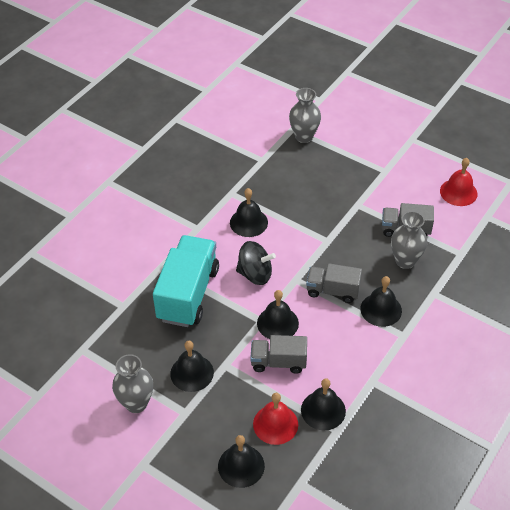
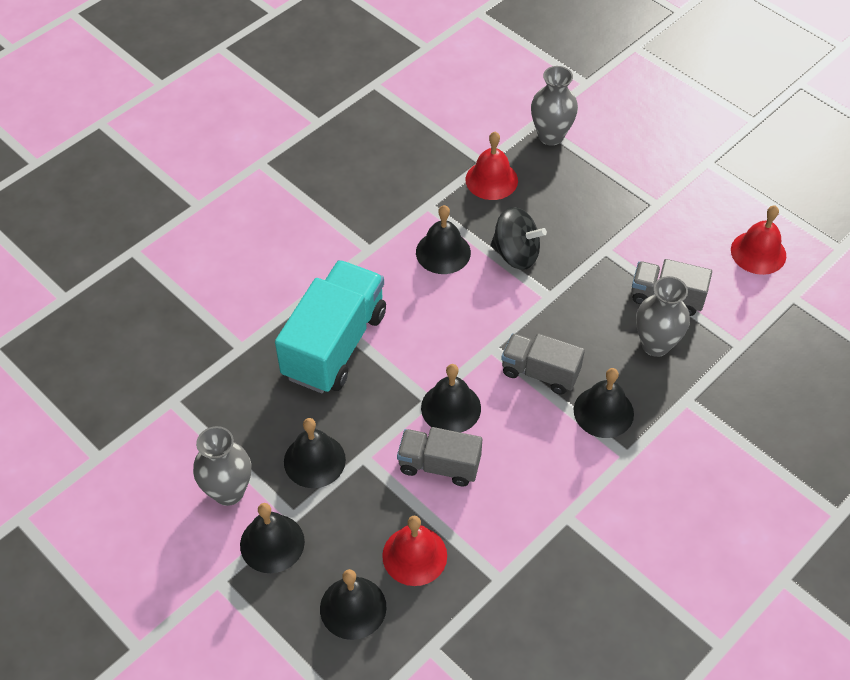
camera: 10 degrees right, 5 degrees up
(255, 274) = (435, 330): black spinning top -> black spinning top (516, 254)
(270, 170) = (491, 180): none -> red bell
(323, 410) = (486, 547): black bell -> black bell (272, 543)

